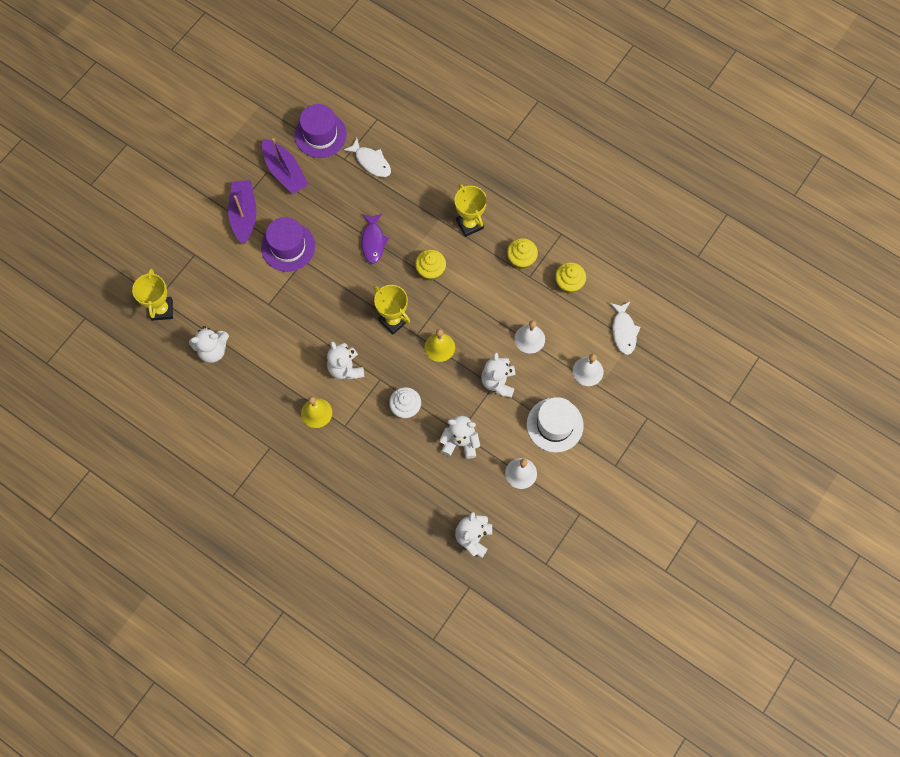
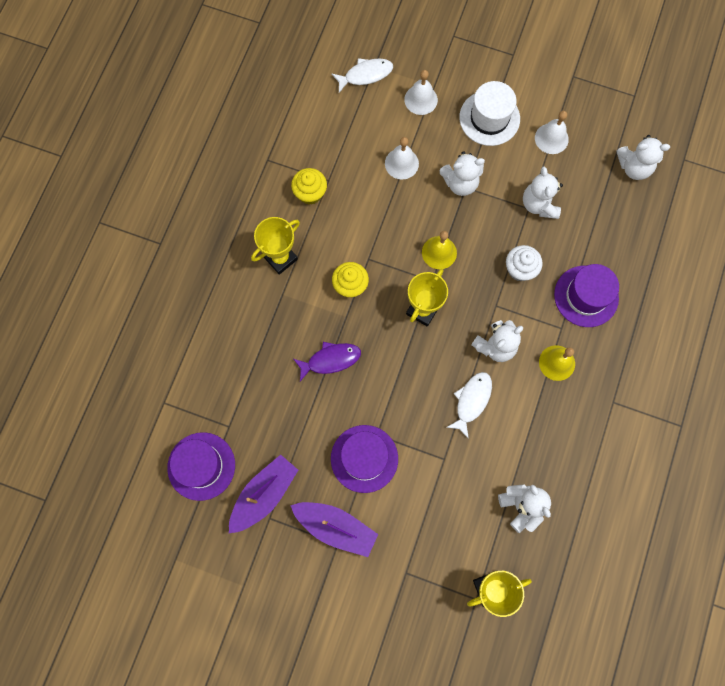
camera: 105 degrees left, 5 degrees up
(244, 215) = (336, 527): purple boat -> purple boat turned 135 degrees counterclockwise
(366, 455) = (586, 296): none -> purple hat
(371, 162) = (225, 392): white fish -> white fish (471, 401)
(568, 283) = (326, 139): yellow cupcake -> none

